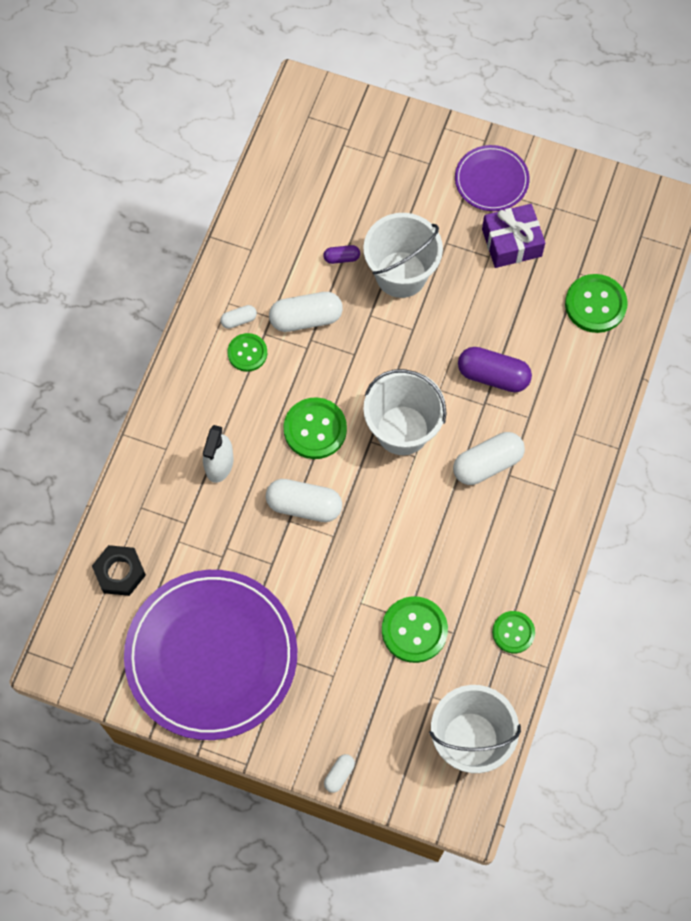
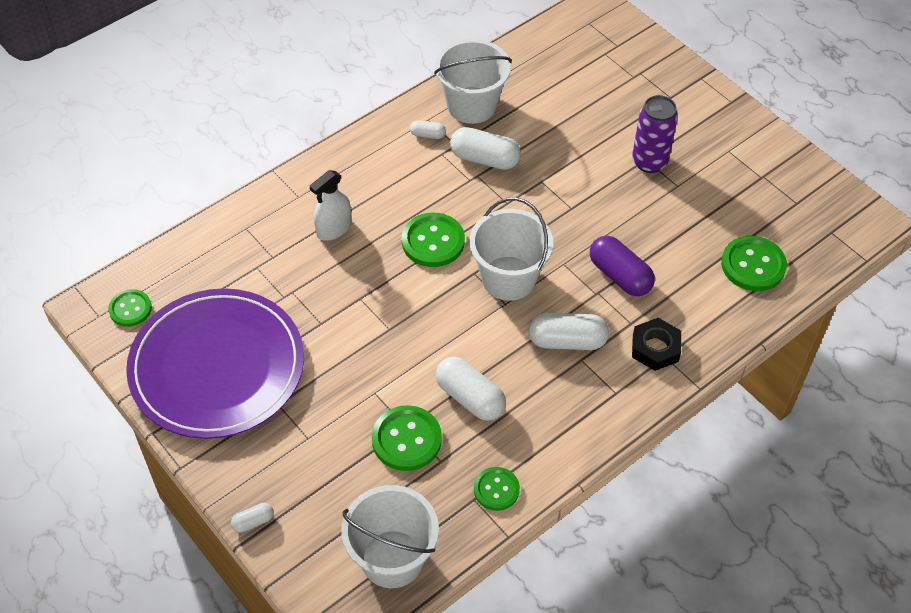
camera: 30 degrees right, 15 degrees down
(119, 572) = (192, 266): black nut -> black nut (655, 348)
(247, 353) = (417, 161): green button -> green button (130, 309)
(304, 505) = (381, 293): white capsule -> white capsule (470, 397)
(341, 258) = (546, 130): purple capsule -> none
(401, 274) = (589, 164): white bucket -> white bucket (471, 105)
(451, 244) = (649, 162): none -> purple can
(491, 180) = (718, 132): purple plate -> none
(511, 242) = (705, 184): purple gift -> none

